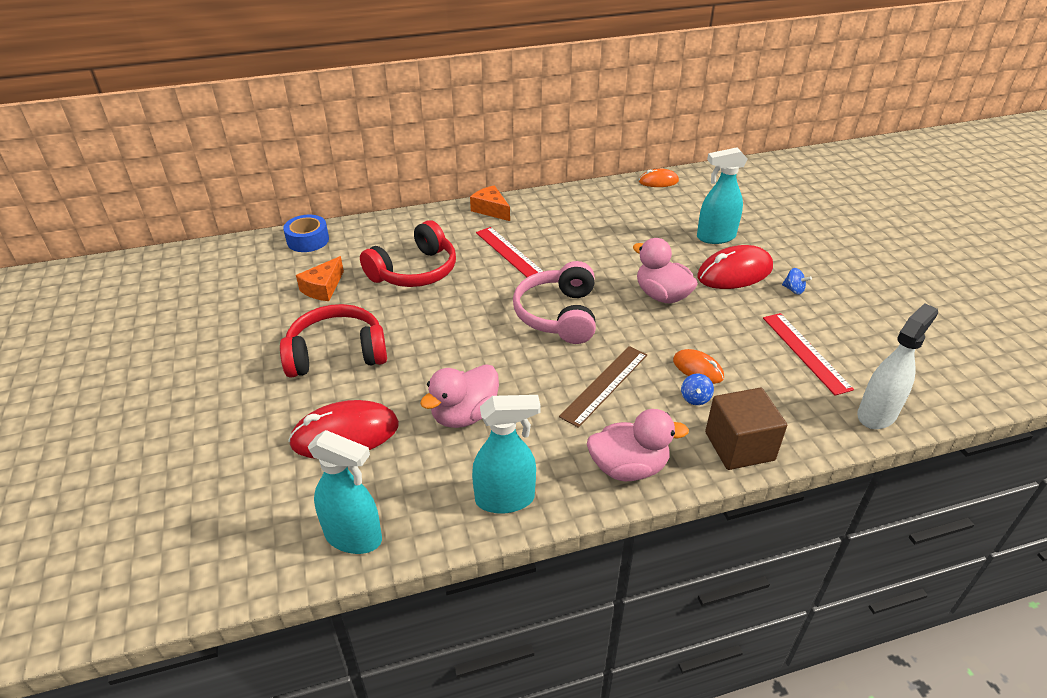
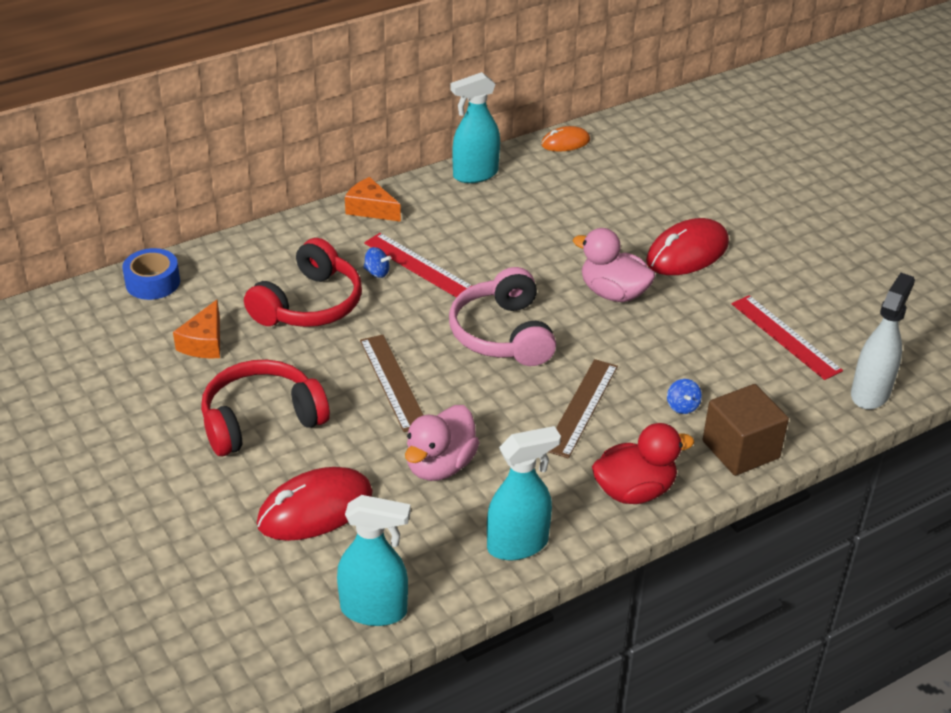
camera: 15 degrees left, 0 degrees up
(454, 339) = (393, 382): none -> brown ruler
(628, 467) = (634, 491): pink duck -> red duck
(698, 369) = (676, 373): orange mouse -> none
(715, 237) = (654, 210): turquoise spray bottle -> turquoise spray bottle (475, 174)
(793, 290) = (757, 265): blue spinning top -> blue spinning top (377, 272)

